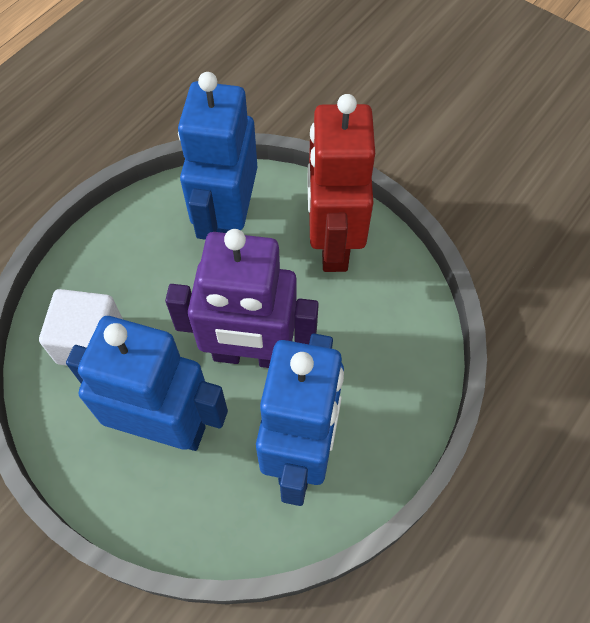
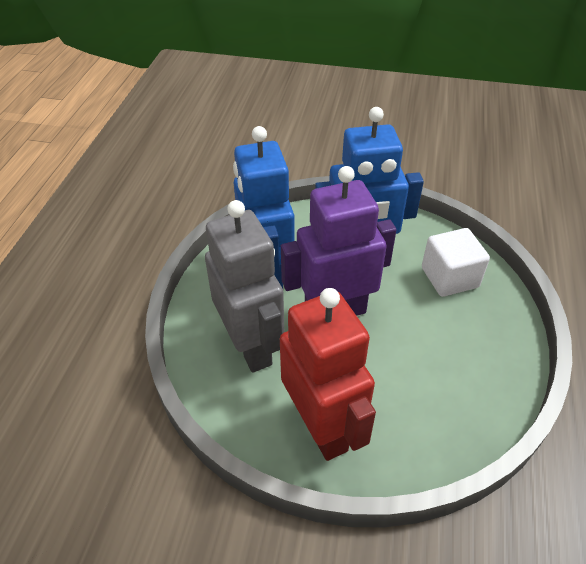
camera: 155 degrees right, 15 degrees down
(228, 224) = (426, 404): blue robot -> none
(363, 353) = (251, 345): none -> grey robot

